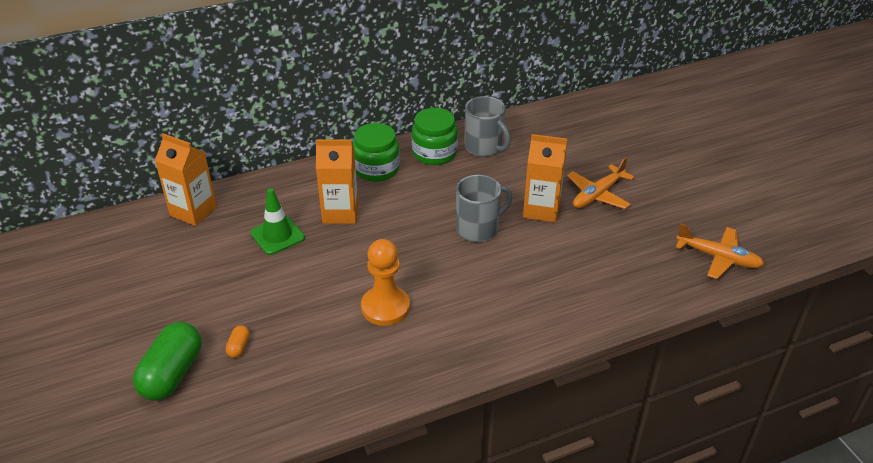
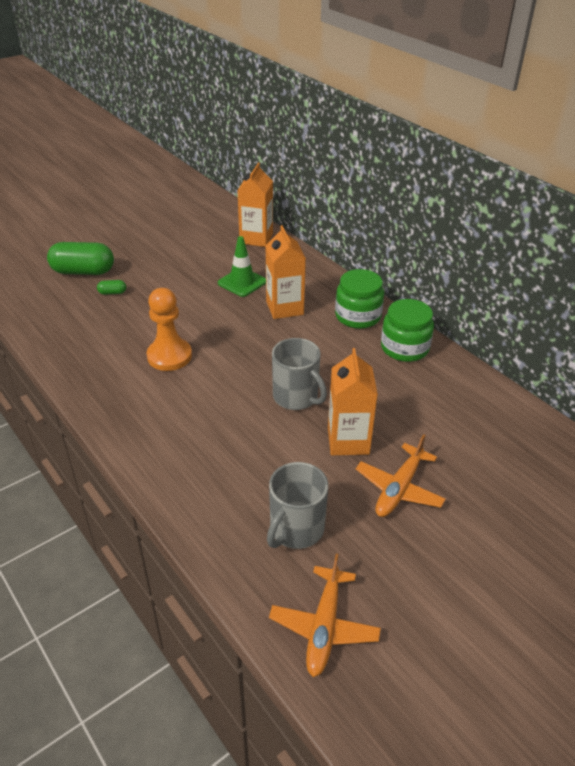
camera: 75 degrees right, 0 degrees up
(239, 347) = (112, 293): orange capsule -> green capsule
(484, 147) = (436, 381): grey mug -> grey mug (296, 529)
(598, 195) = (399, 488): orange plane -> orange plane turned 90 degrees counterclockwise

